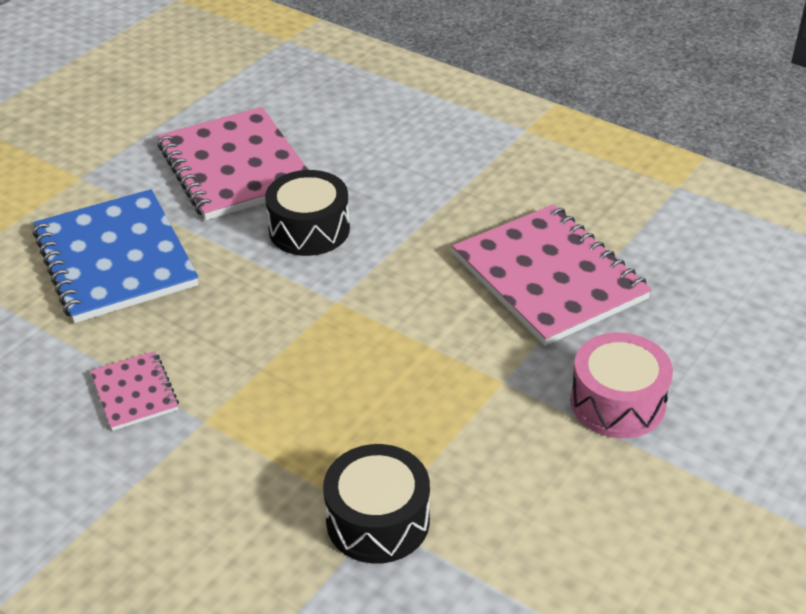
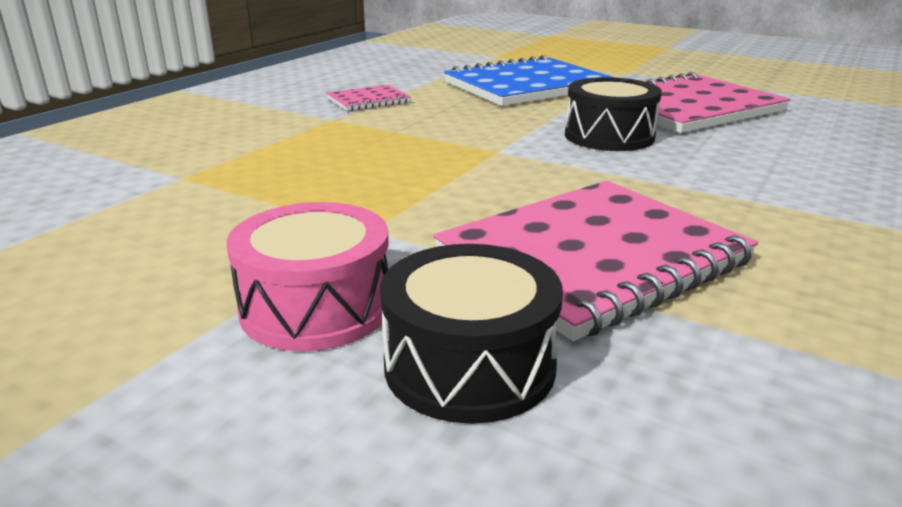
camera: 85 degrees right, 15 degrees down
(378, 520) = (182, 176): black drum -> black drum (469, 365)

